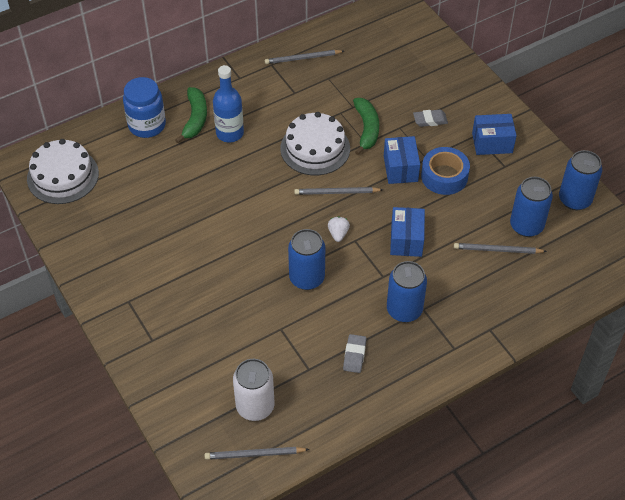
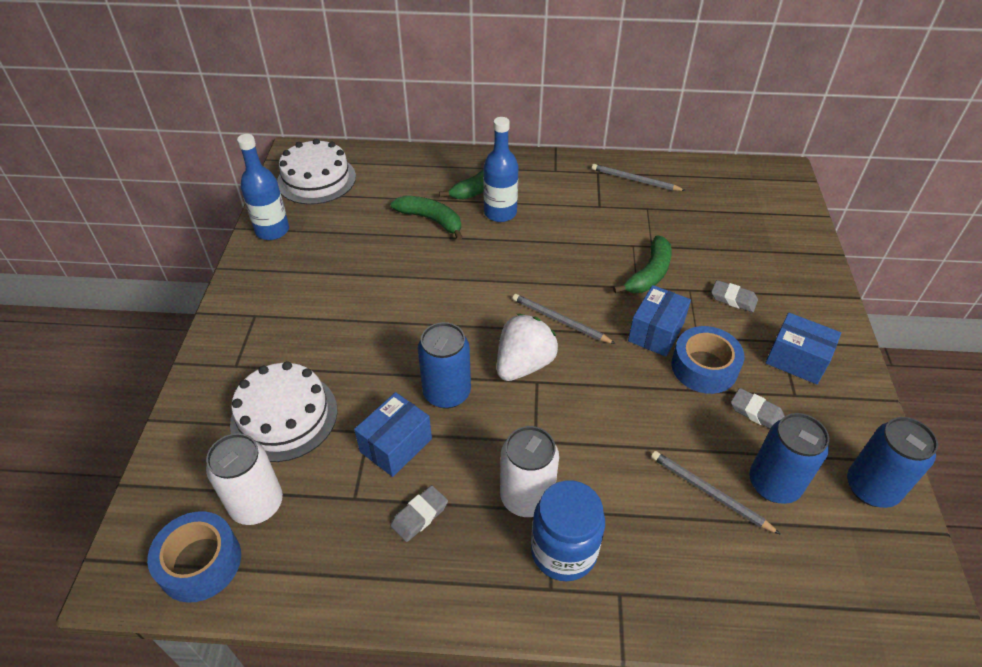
camera: 35 degrees right, 5 degrees down
(72, 234) = (272, 230): none -> blue bottle
(147, 125) = (430, 172): blue jar -> blue jar (563, 551)
(185, 164) = (431, 220): none -> green banana
(254, 454) = (200, 562): grey pencil -> blue tape
(315, 148) = (575, 266): white cake -> white cake (284, 416)
(338, 234) = (524, 364): white strawberry -> white strawberry, size x2.01
(404, 310) = (526, 497): blue can -> white can
(406, 240) = (598, 414): blue box -> blue box (396, 445)
(491, 189) = (756, 412): none -> grey eraser

